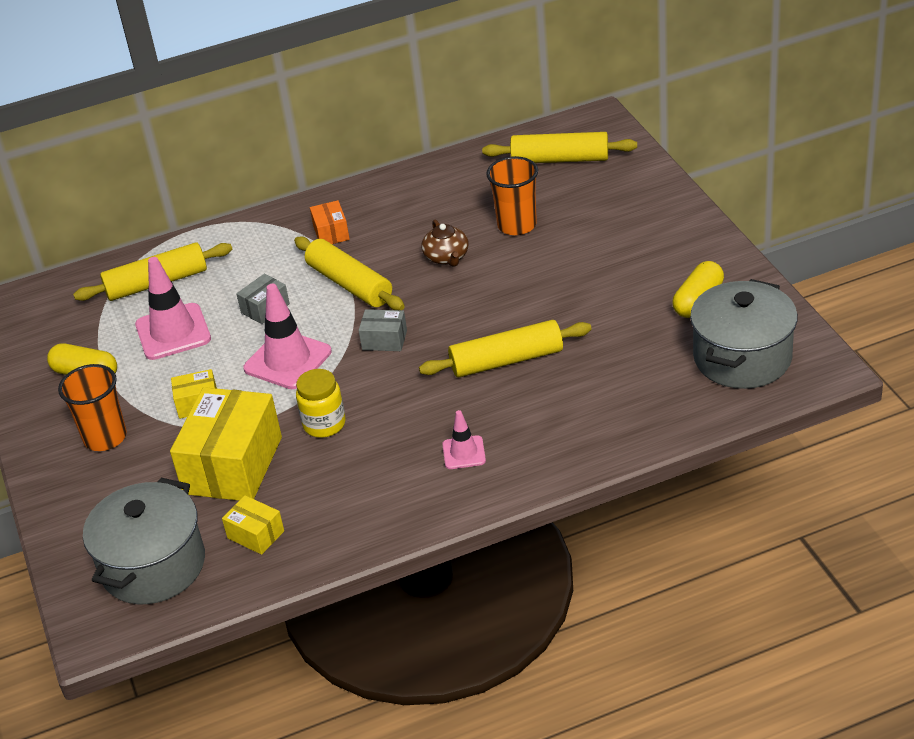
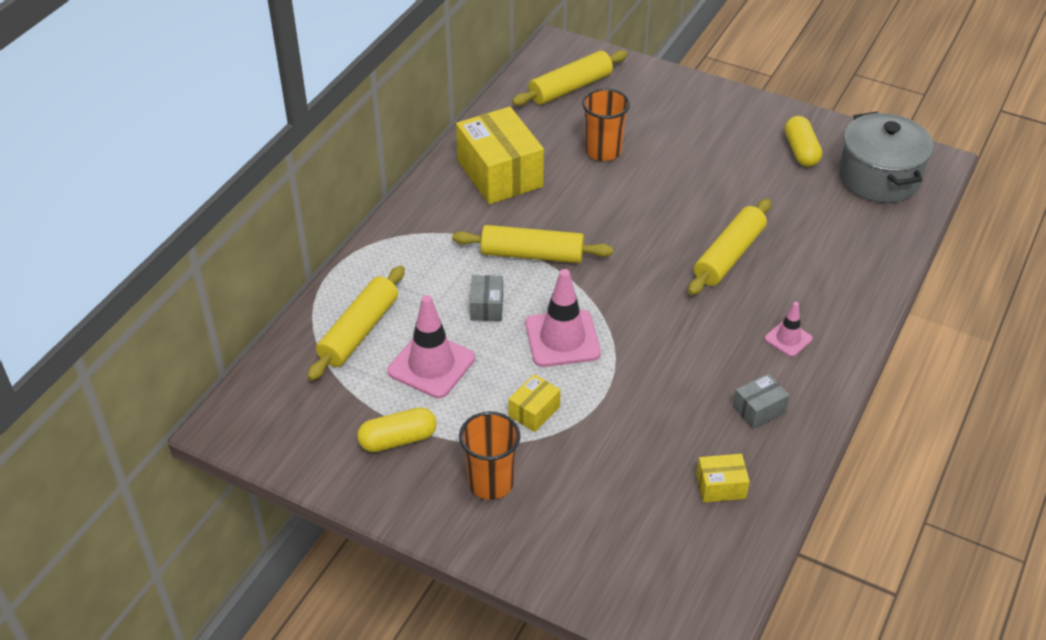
camera: 45 degrees left, 5 degrees up
(153, 566) = (674, 559): grey pot -> none
(233, 465) = (630, 444): yellow box -> yellow box (500, 174)
(324, 424) = (659, 373): yellow jar -> none
(331, 233) = (461, 220): orange box -> none
(384, 340) = (618, 285): grey box -> grey box (759, 409)
(447, 257) = (581, 199): brown teapot -> none

